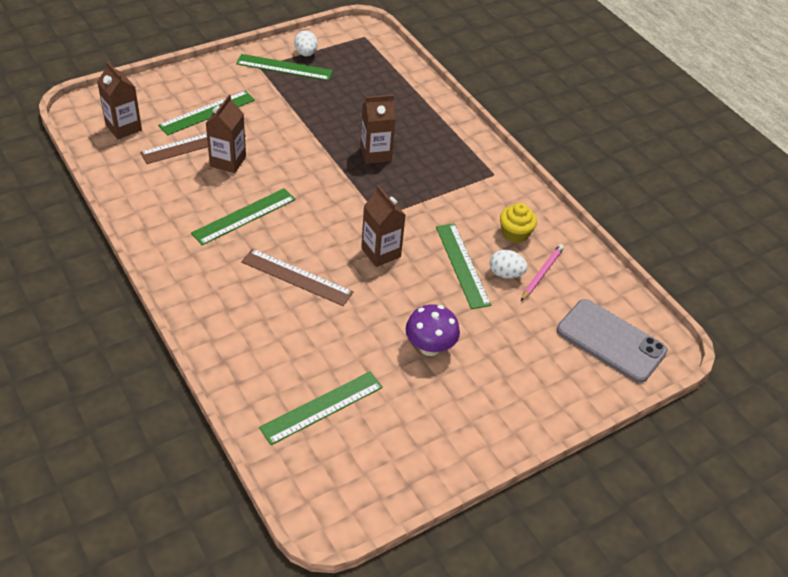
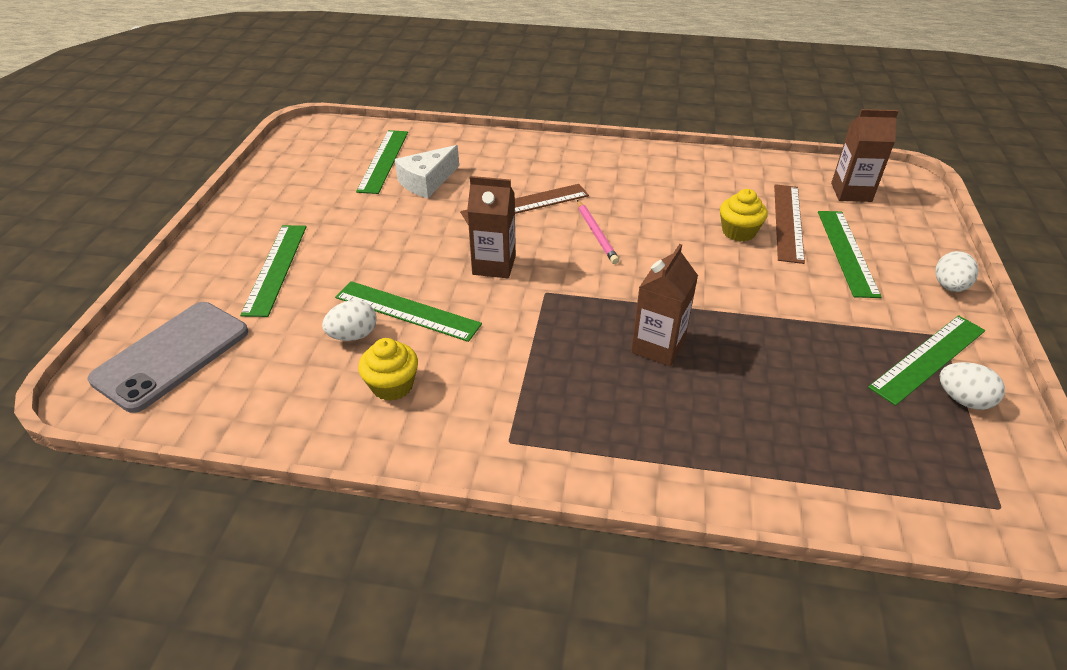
camera: 135 degrees right, 5 degrees down
(208, 71) = (949, 286): none -> white egg
(228, 161) = (738, 232): brown carton -> yellow cupcake
(244, 216) = (639, 209): green ruler -> green ruler (276, 268)
(324, 354) = (427, 182): none -> white cheese
(430, 347) = (352, 234): purple mushroom -> none
(542, 273) = (314, 365): pink pencil -> pink pencil (596, 234)
(611, 341) = (172, 355): grey phone -> grey phone turned 45 degrees counterclockwise

